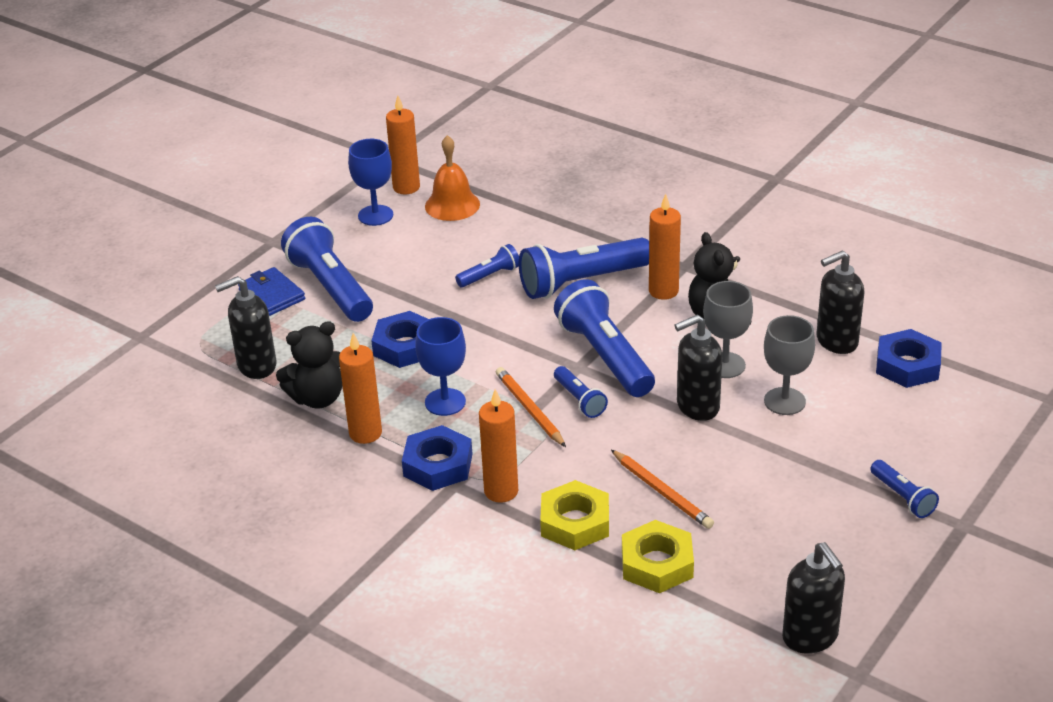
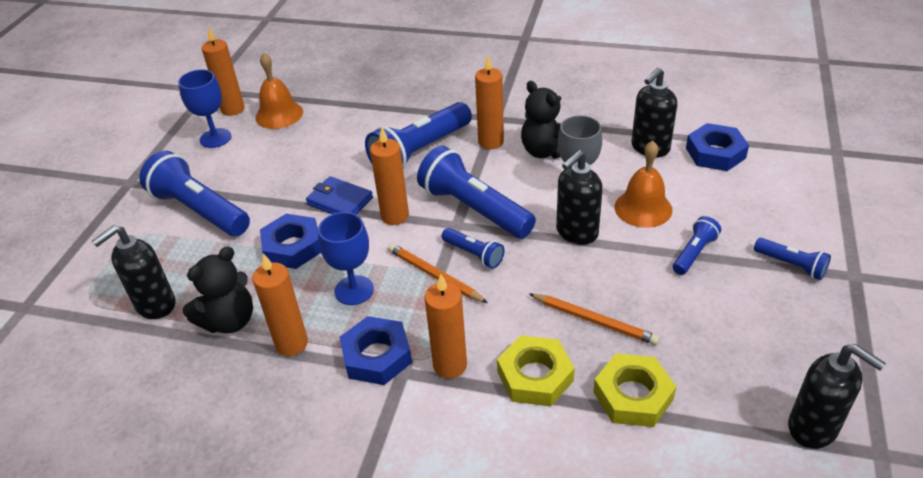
camera: 20 degrees left, 5 degrees up
(272, 295) = (146, 231): blue wallet -> blue wallet (340, 201)
(490, 276) = (339, 165): blue flashlight -> blue flashlight (694, 253)
(520, 342) = (395, 216): none -> orange candle
(784, 401) = (643, 208): grey goblet -> orange bell

